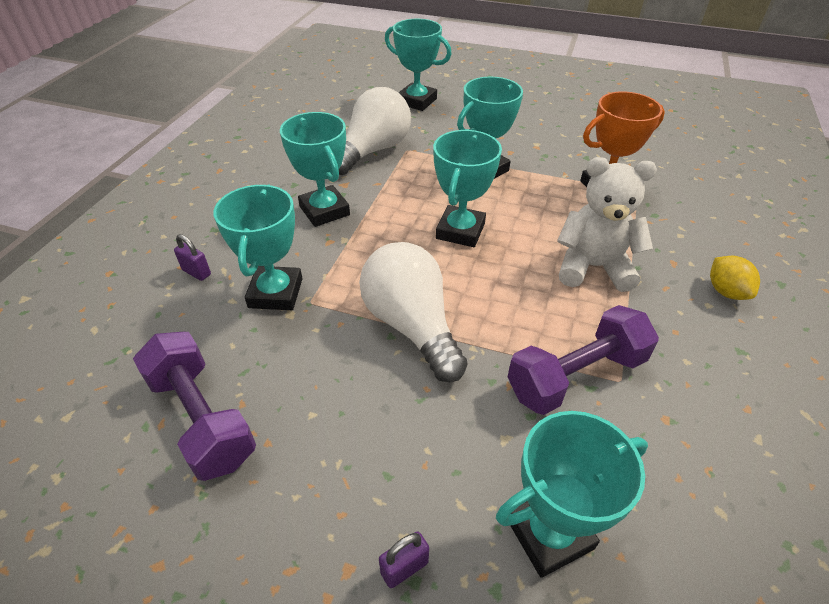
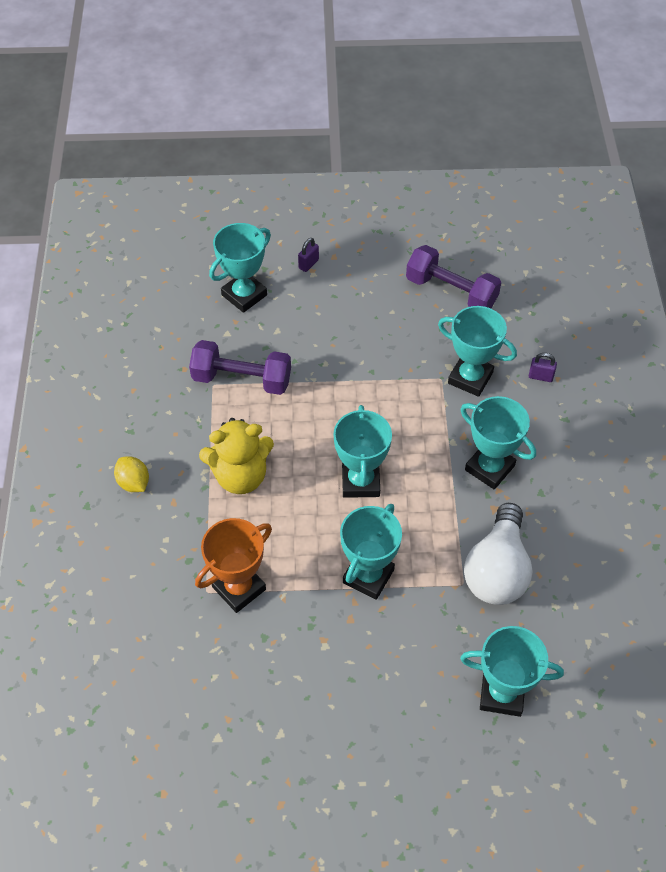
camera: 160 degrees right, 10 degrees up
(275, 293) = (470, 378): turquoise trophy -> turquoise trophy turned 45 degrees counterclockwise
(412, 325) = (361, 382): white light bulb -> none
(576, 376) = (242, 379): purple dumbbell -> purple dumbbell turned 60 degrees clockwise
(593, 267) = (240, 476): white teddy bear -> yellow teddy bear

